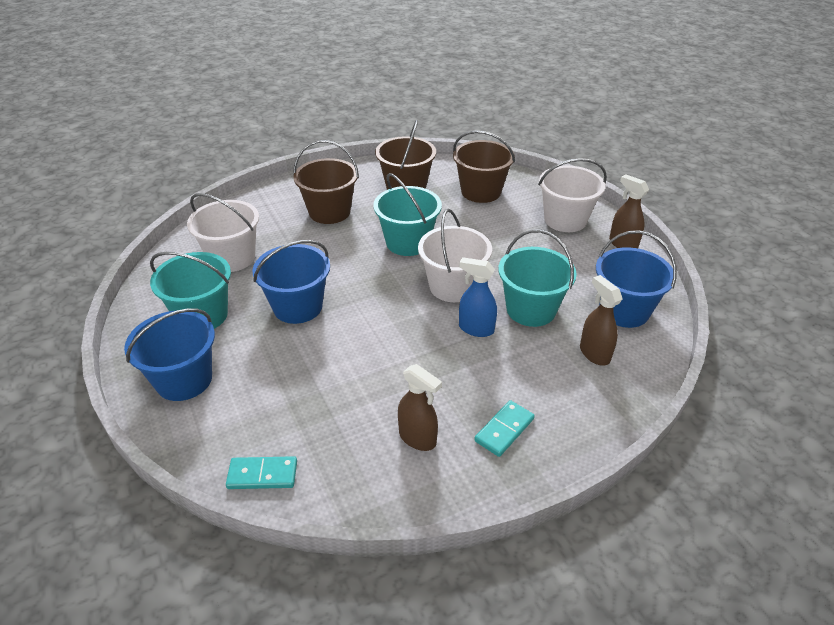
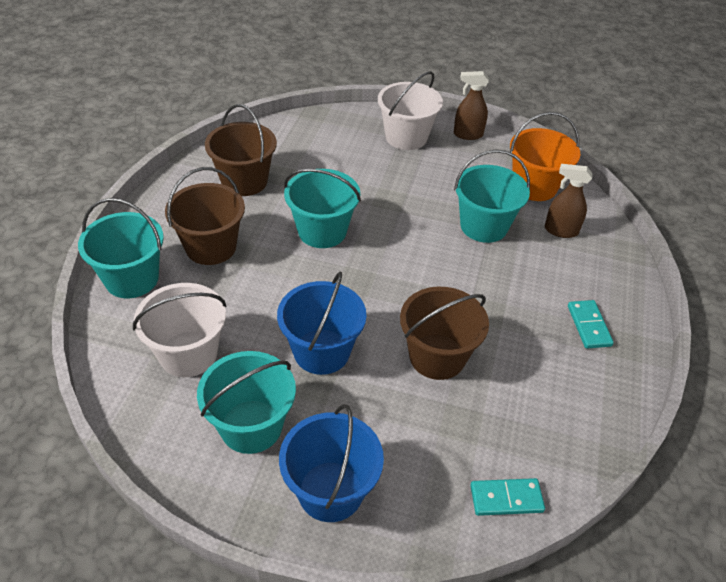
camera: 50 degrees left, 5 degrees up
(262, 475) = (506, 498): turquoise domino -> turquoise domino turned 45 degrees clockwise
(265, 203) = (131, 279): none -> turquoise bucket
(417, 438) = (554, 377): brown spray bottle -> none
(453, 286) = (410, 245): white bucket -> none
(476, 329) = (472, 267): blue spray bottle -> none
(481, 191) = (312, 148): brown bucket -> brown bucket (437, 356)
(624, 310) = (534, 186): blue bucket -> orange bucket

